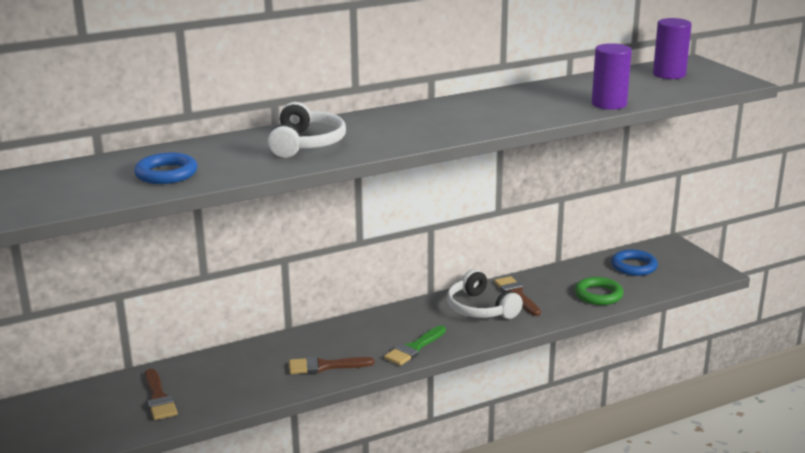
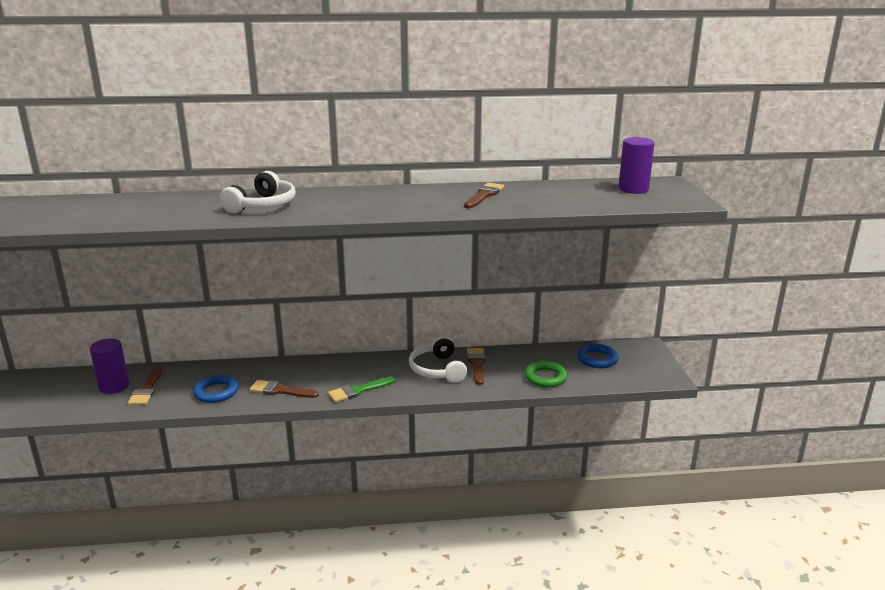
camera: 20 degrees right, 0 degrees up
(166, 174) = (136, 213): blue ring -> blue ring (216, 392)
(532, 100) = (484, 195): none -> brown brush
(609, 104) = (546, 206): purple cylinder -> purple cylinder (114, 386)

